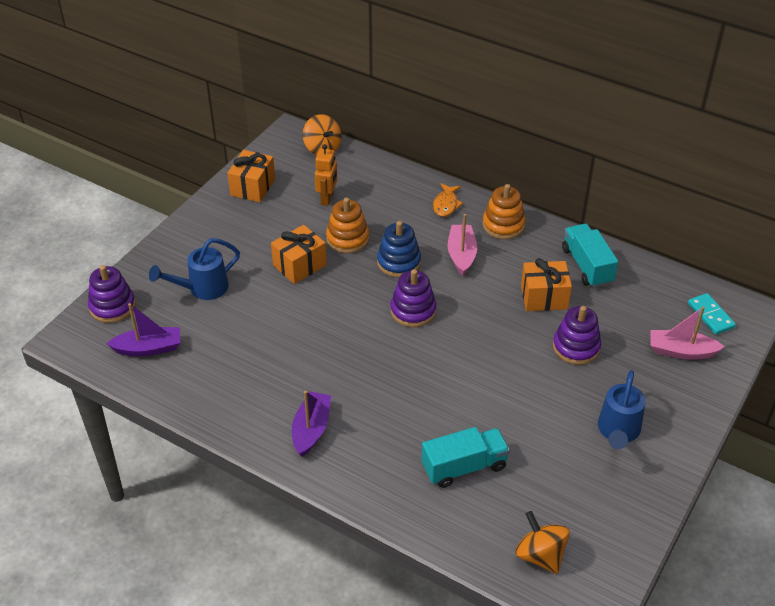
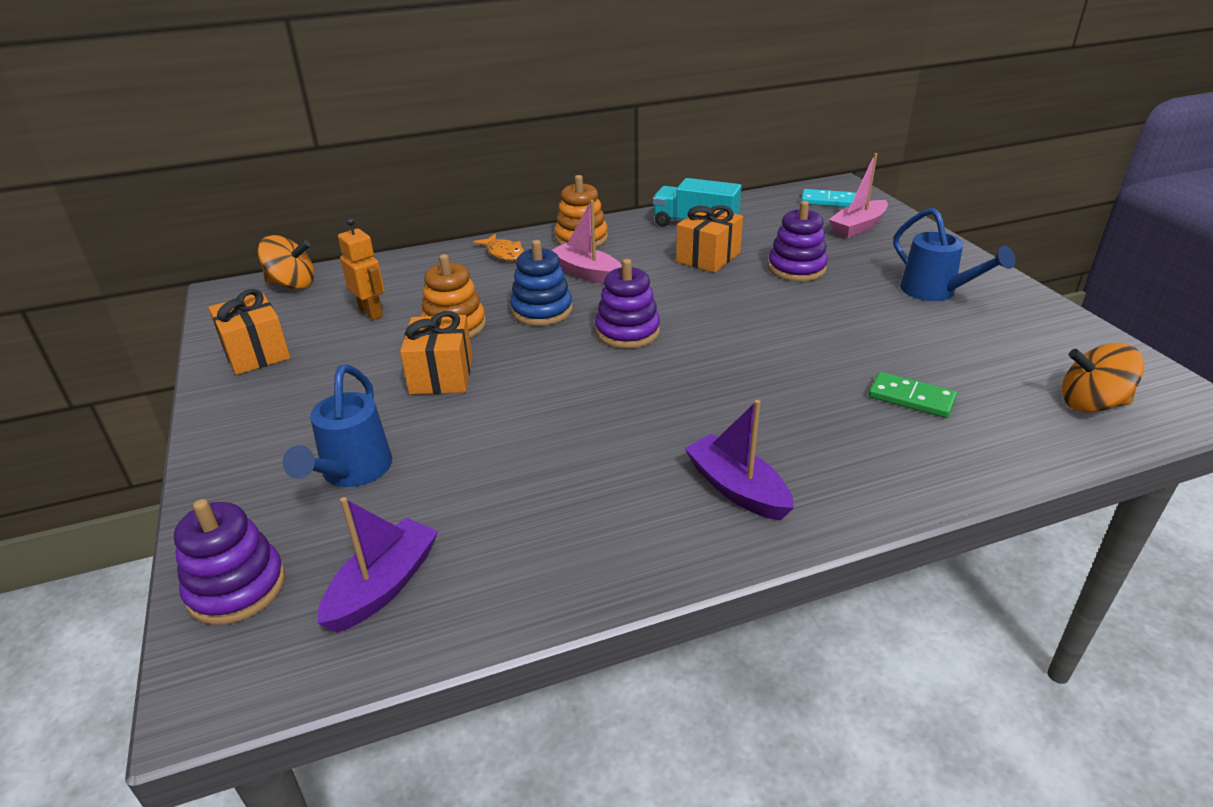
camera: 50 degrees left, 10 degrees down
(464, 467) = (911, 398): turquoise truck -> green domino

